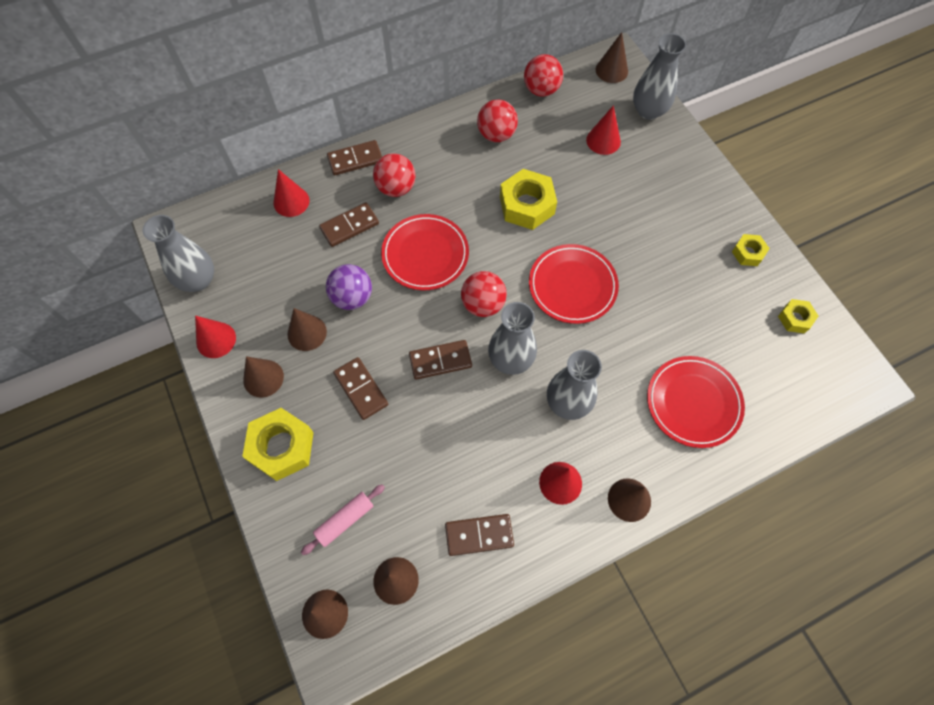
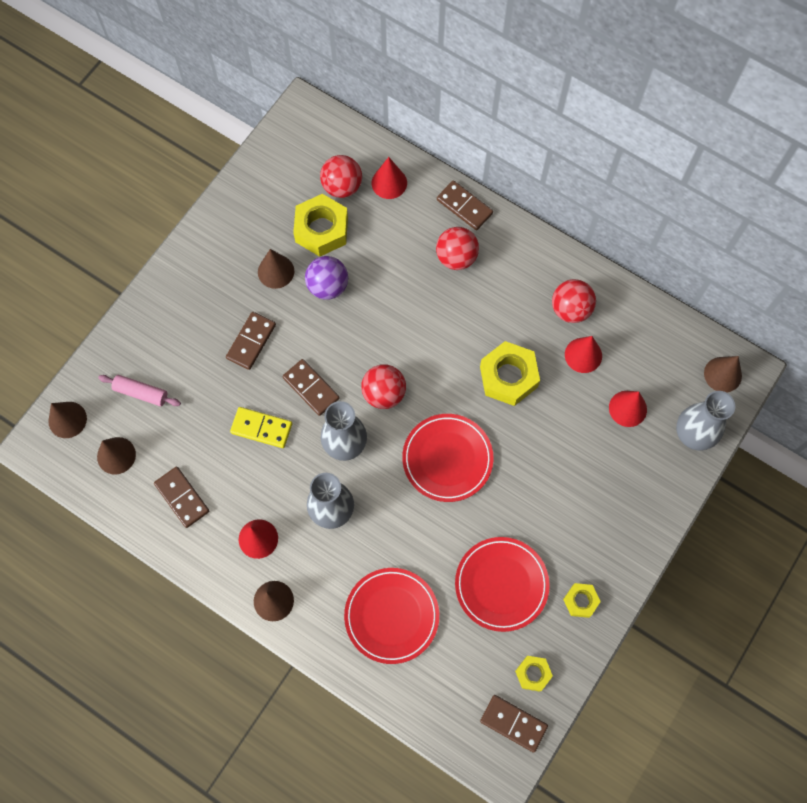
camera: 60 degrees right, 5 degrees up
(198, 280) = (273, 161): grey vase -> none
(216, 340) = (231, 209): red cone -> red cone (583, 355)
(263, 378) = (219, 264): brown cone -> none
(282, 447) = (172, 313): yellow nut -> yellow nut (321, 230)
(349, 226) = (394, 243): brown domino -> brown domino (513, 723)
(425, 254) = (404, 320): red plate -> red plate (501, 584)
(452, 423) = (261, 428): none -> yellow domino
(541, 90) = (651, 321): red ball -> red ball (342, 186)

